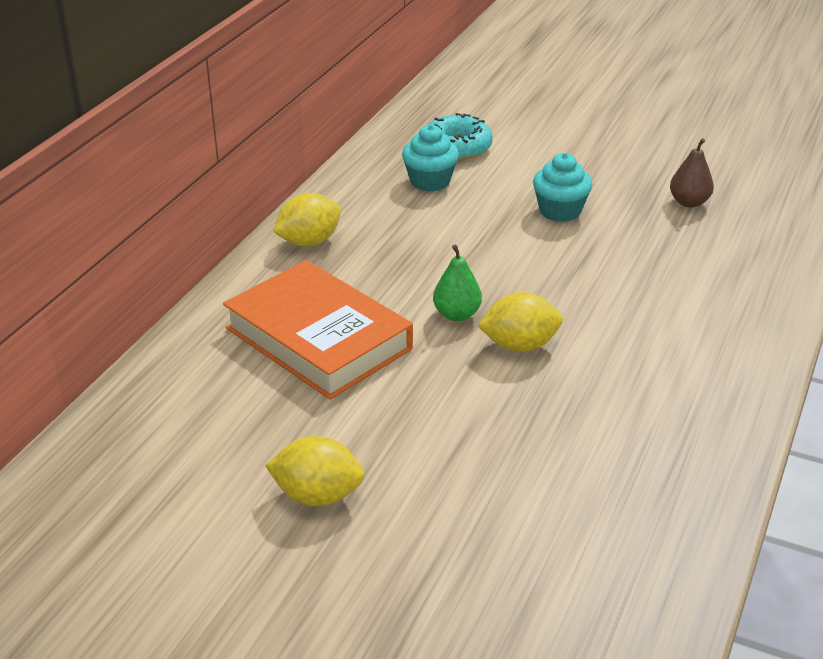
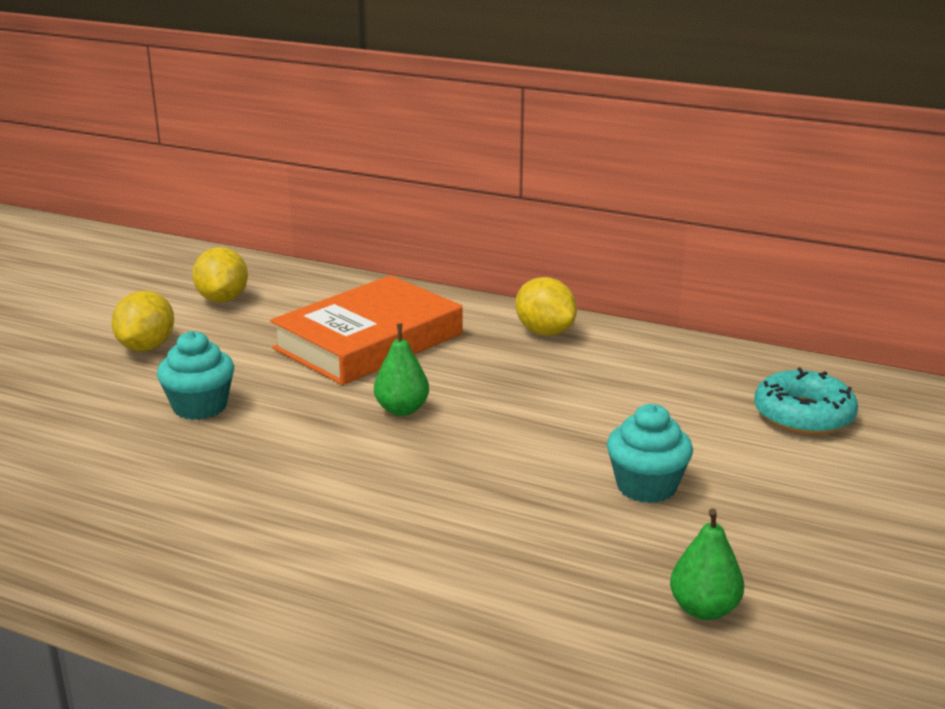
camera: 90 degrees right, 10 degrees down
(430, 181) = (699, 396): turquoise cupcake -> turquoise cupcake (200, 407)
(519, 345) = (337, 444): yellow lemon -> yellow lemon (223, 299)
(689, 202) = (704, 609): brown pear -> green pear

